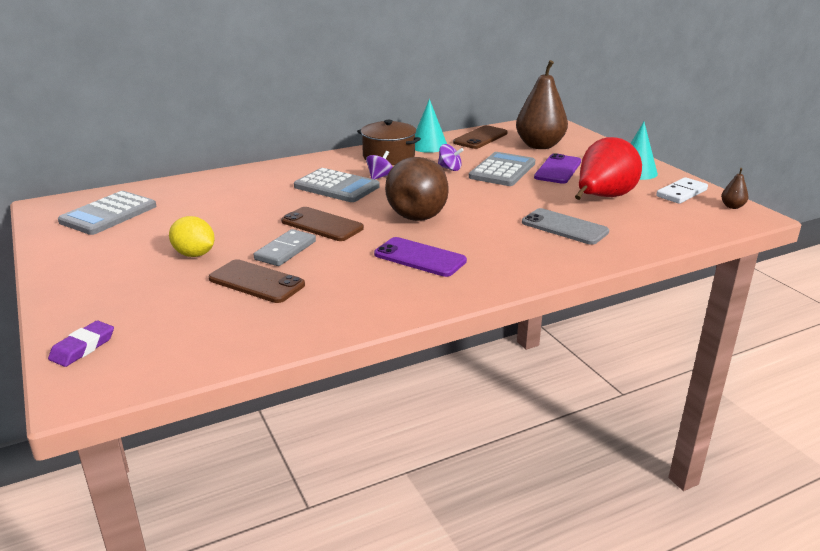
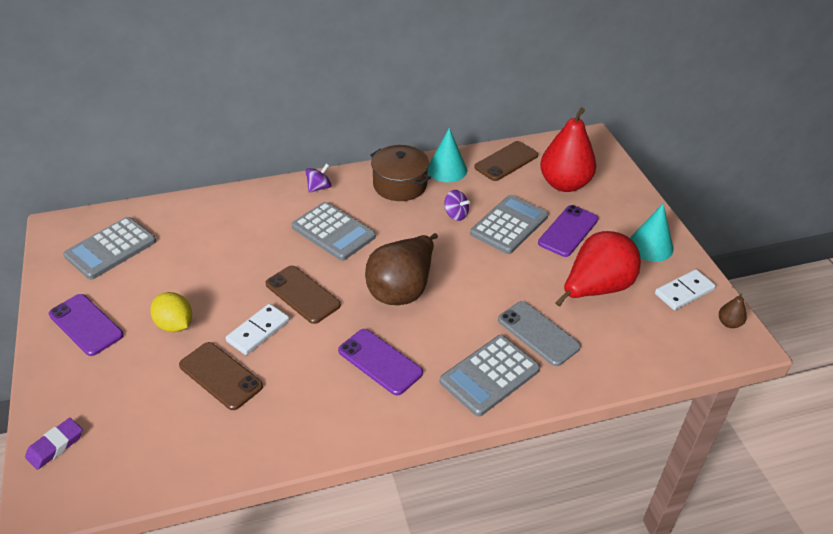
camera: 10 degrees right, 15 degrees up
(95, 263) = (86, 325): none -> purple phone
(285, 250) = (258, 331): grey domino -> white domino
(380, 177) = (381, 220): purple spinning top -> purple spinning top (319, 187)
(532, 256) = (489, 376): none -> grey calculator
(539, 146) = (564, 184): brown pear -> red pear

